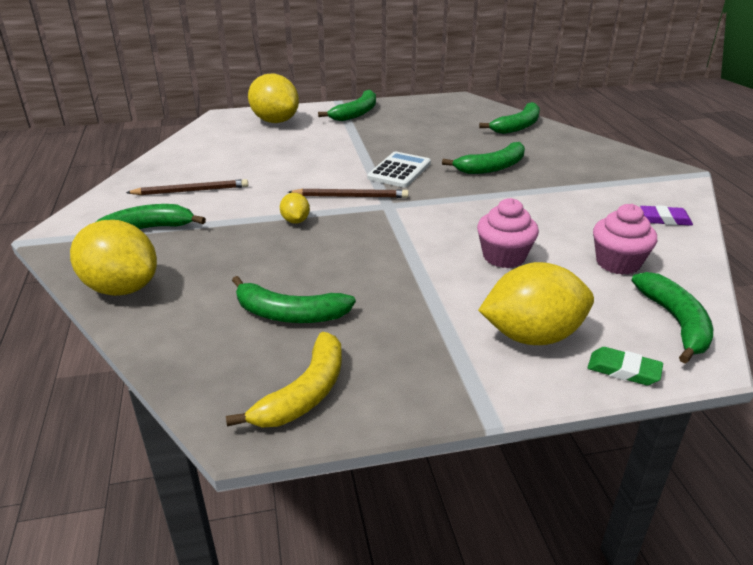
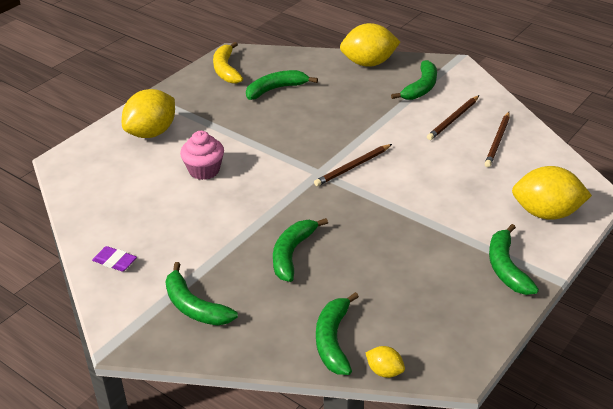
camera: 140 degrees right, 5 degrees up
(200, 162) = (497, 141): none -> brown pencil
(295, 221) = (355, 132): yellow lemon -> yellow lemon (384, 371)
(399, 170) = (356, 209): white calculator -> none
(618, 263) = (131, 200): pink cupcake -> none
(623, 370) = (98, 137): green eraser -> none
(665, 219) = (115, 261): purple eraser -> purple eraser turned 60 degrees clockwise
(675, 322) = (80, 174): green banana -> green banana (194, 306)

